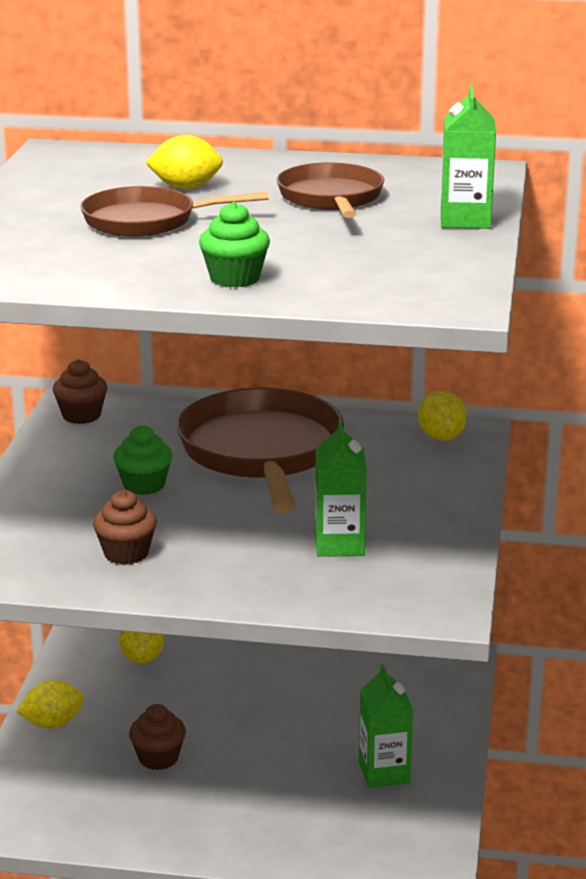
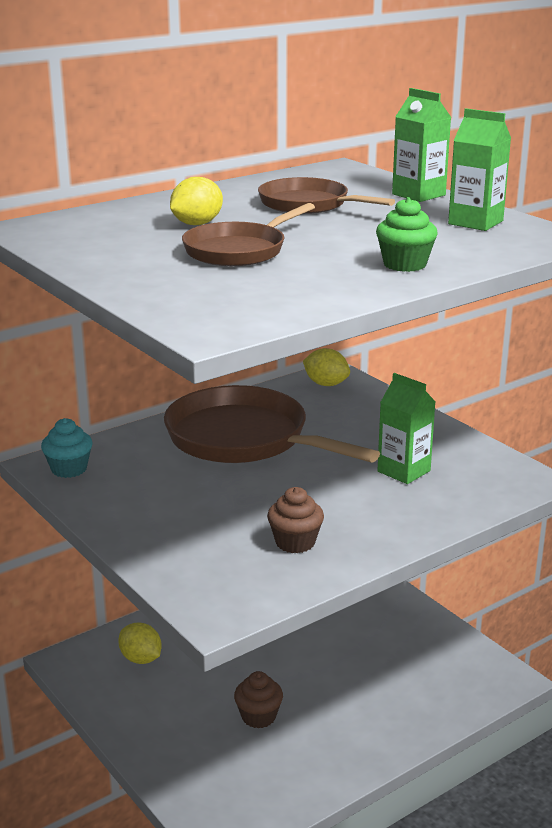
camera: 45 degrees left, 0 degrees up
(52, 723) = (150, 740): yellow lemon -> none
(81, 415) = (69, 469): brown cupcake -> turquoise cupcake
(144, 485) = (212, 494): green cupcake -> none
(384, 772) = (398, 640): green carton -> green carton (475, 222)

